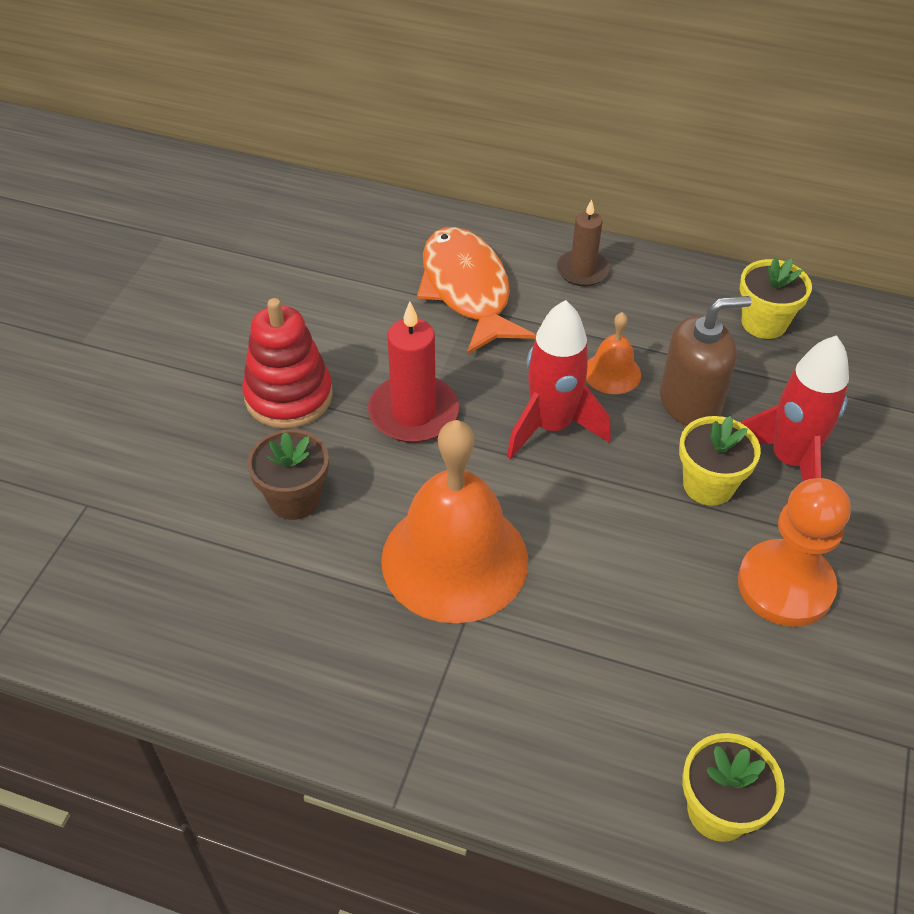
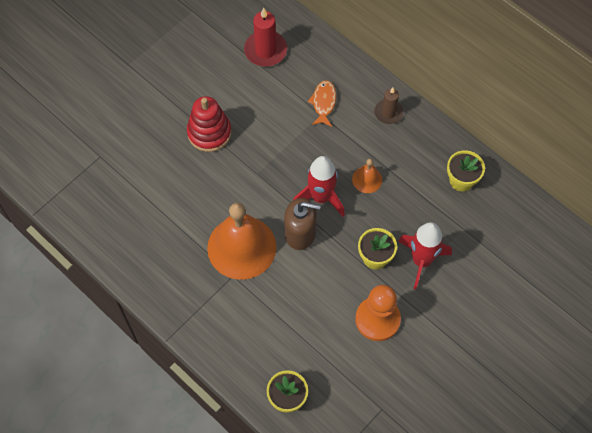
camera: 25 degrees right, 15 degrees up
(294, 499) = (188, 189): brown flower pot -> none
(413, 413) = (261, 164): red candle -> red candle (265, 50)
(467, 290) = (323, 103): orange fish -> orange fish, size x0.55
(690, 402) = (394, 211): brown soap dispenser -> brown soap dispenser (300, 233)

